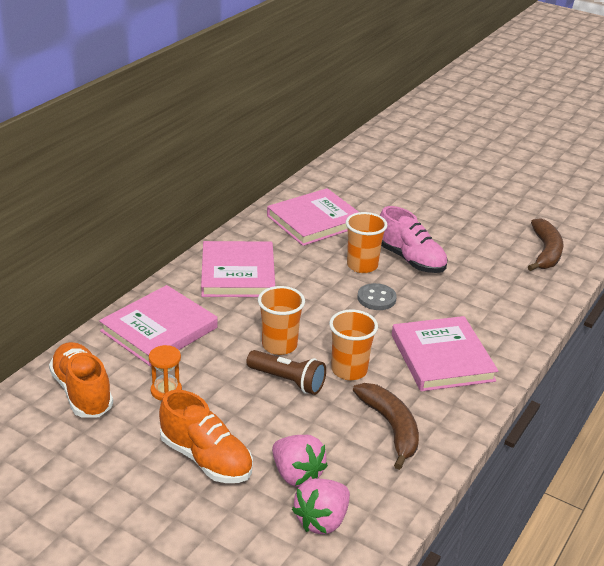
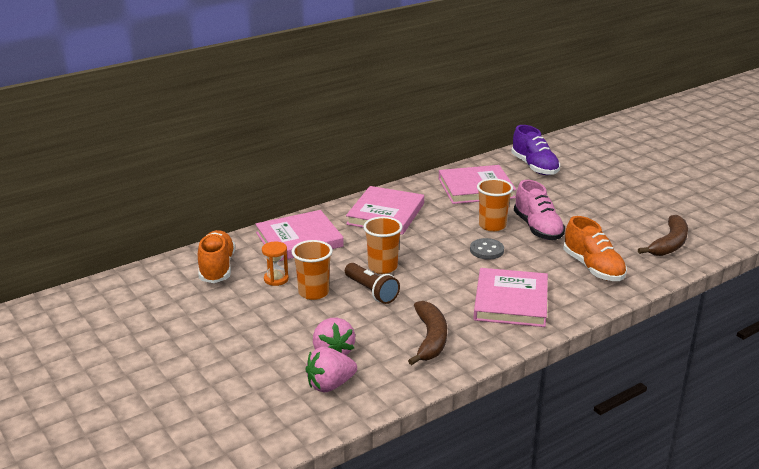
camera: 25 degrees right, 5 degrees down
(206, 459) = (274, 327): orange shoe -> orange shoe (593, 268)
(349, 370) = (425, 294): orange cup -> orange cup (313, 292)
(358, 183) = (534, 167): none -> purple shoe

